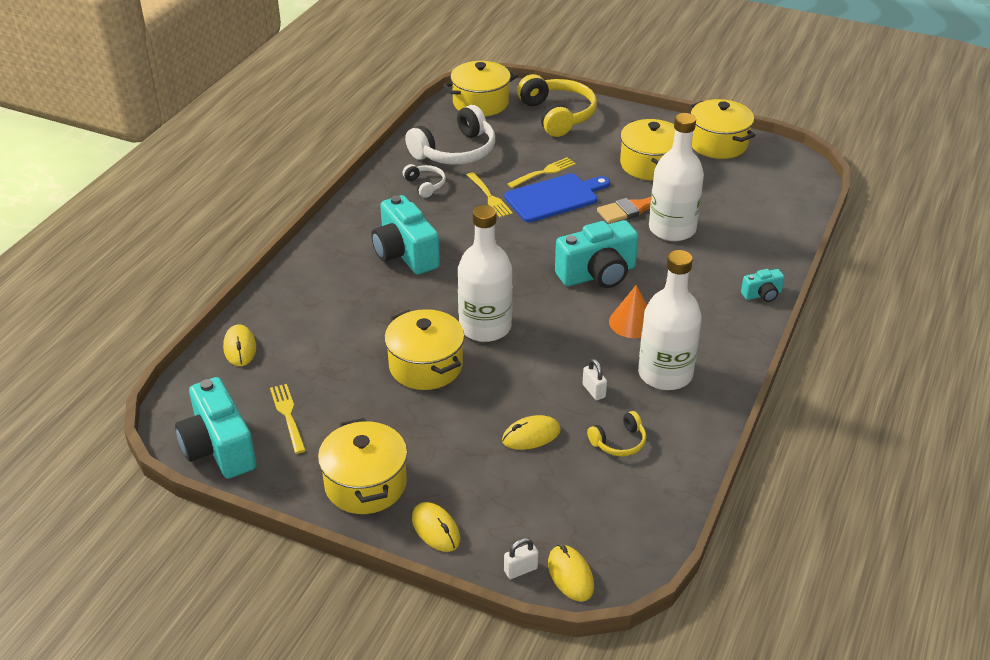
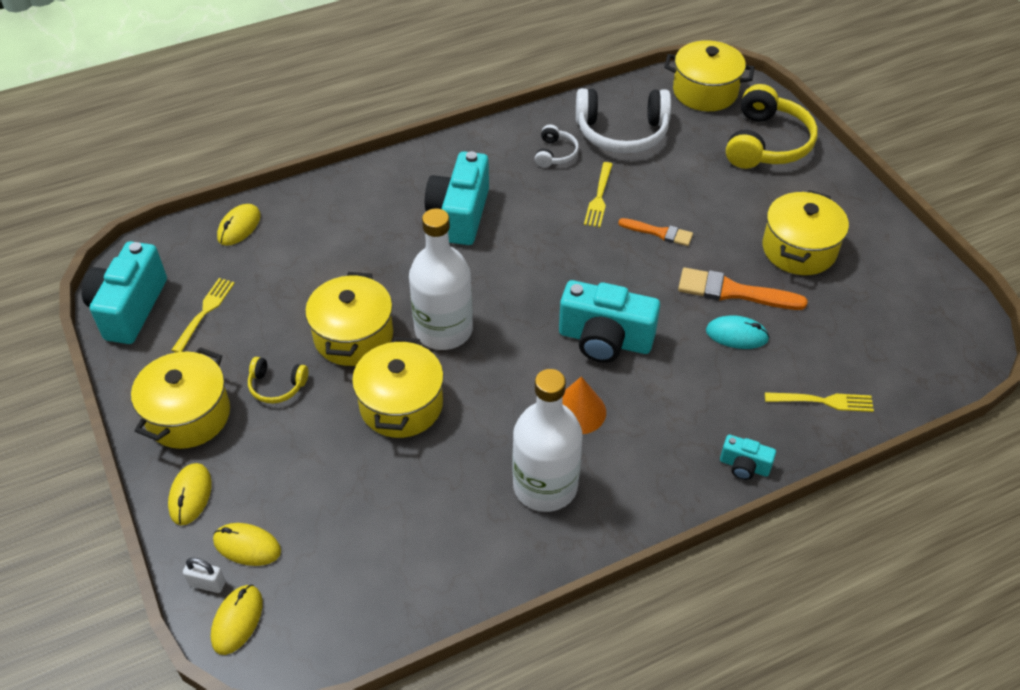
camera: 40 degrees right, 10 degrees up
(531, 435) = (359, 464): yellow mouse -> yellow mouse (247, 546)
(544, 172) = (680, 199): yellow fork -> yellow fork (823, 401)
(554, 197) = (659, 233): blue cutting board -> orange brush
(594, 391) = (461, 458): white padlock -> none
(619, 442) = (423, 525): yellow headphones -> yellow headphones (277, 386)
(672, 229) = (736, 335): white bottle -> turquoise mouse
(718, 144) = (904, 265): yellow pot -> yellow pot (401, 405)

